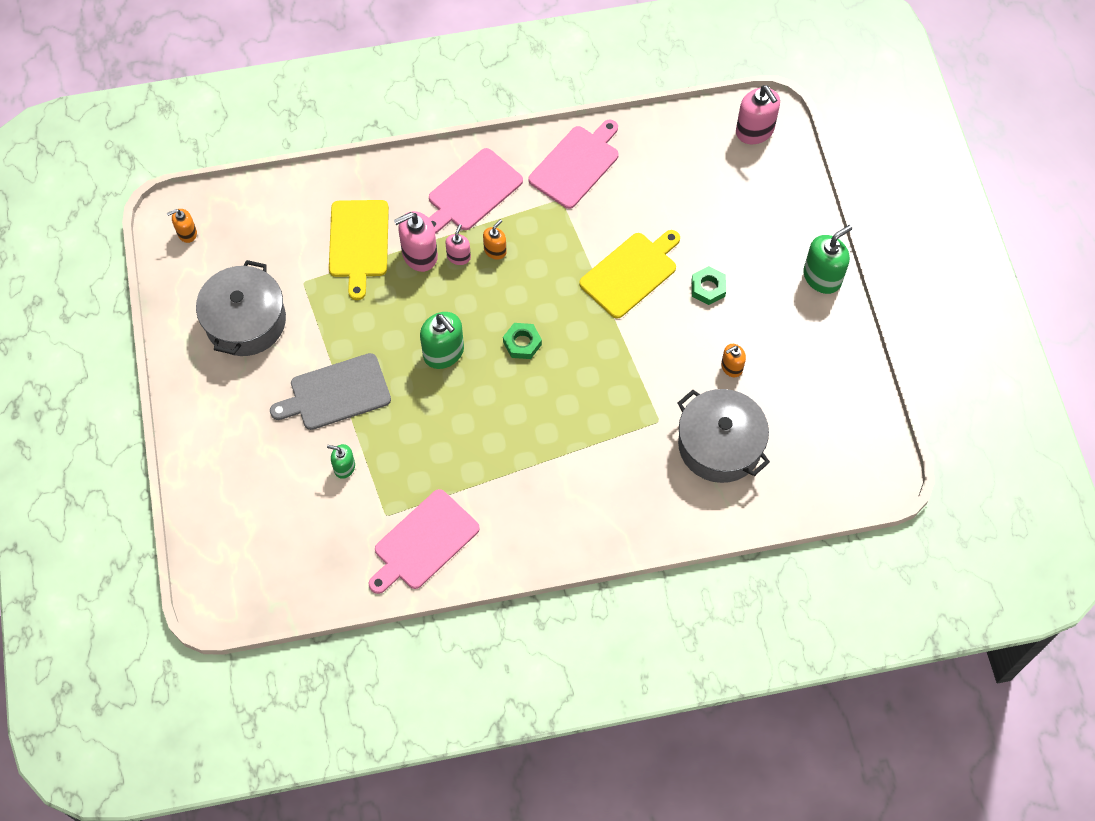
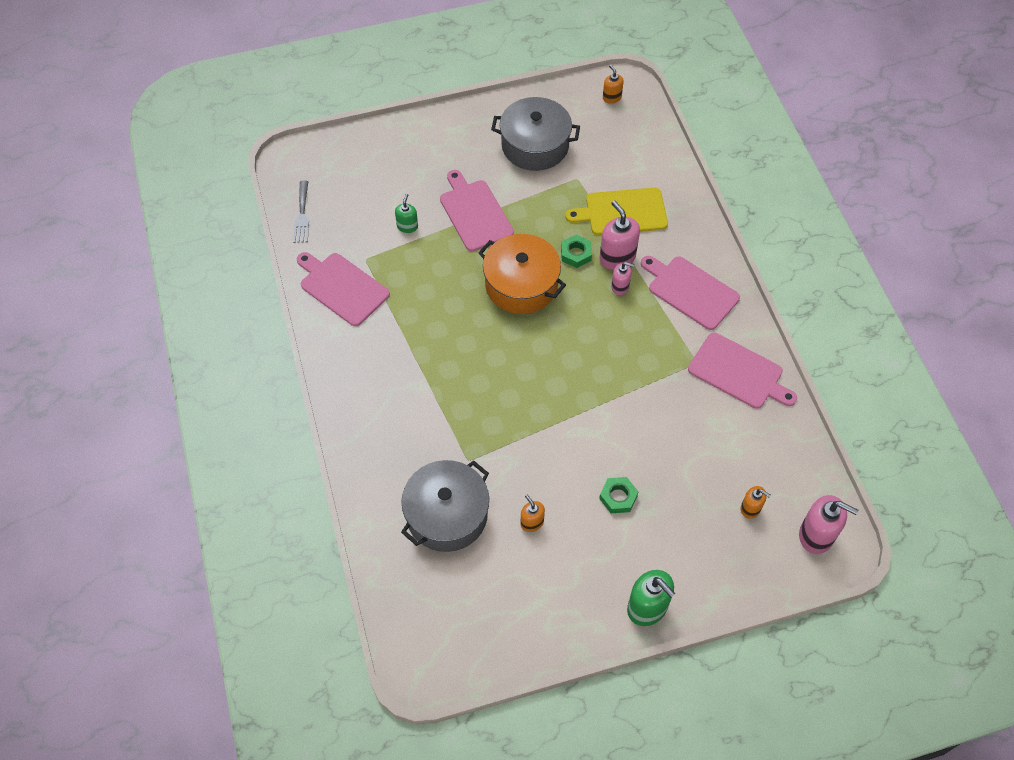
camera: 85 degrees right, 5 degrees down
(309, 587) = (302, 215): none -> grey fork
(336, 393) = (475, 213): grey cutting board -> pink cutting board
(444, 353) = (521, 284): green soap dispenser -> orange pot
(495, 250) = (631, 314): orange soap dispenser -> orange soap dispenser (750, 508)
(522, 343) = (537, 343): green nut -> green nut (576, 254)
(631, 273) = (624, 427): yellow cutting board -> none
(754, 131) = (816, 535): pink soap dispenser -> pink soap dispenser turned 120 degrees counterclockwise

